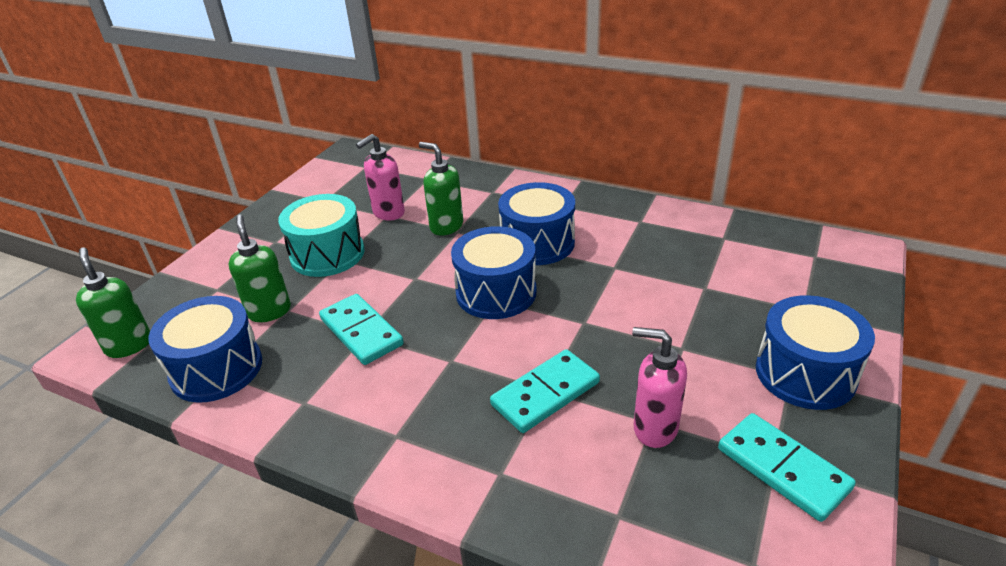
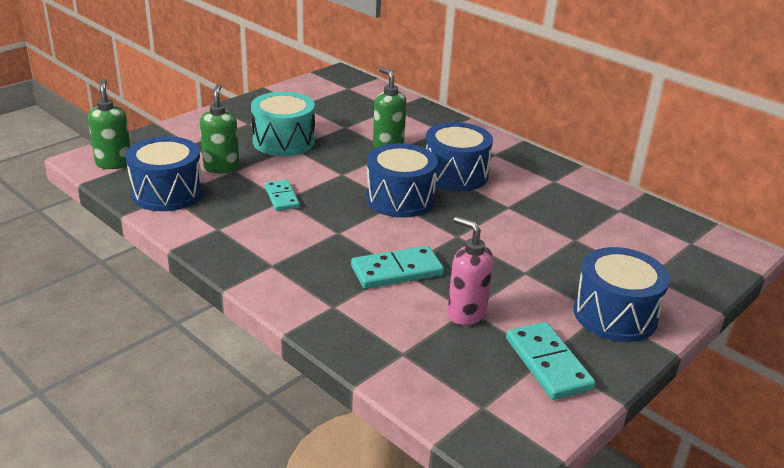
camera: 15 degrees right, 5 degrees down
(361, 332) = (281, 197): turquoise domino -> turquoise domino, size x0.66
(388, 213) = (346, 125): pink soap dispenser -> none

